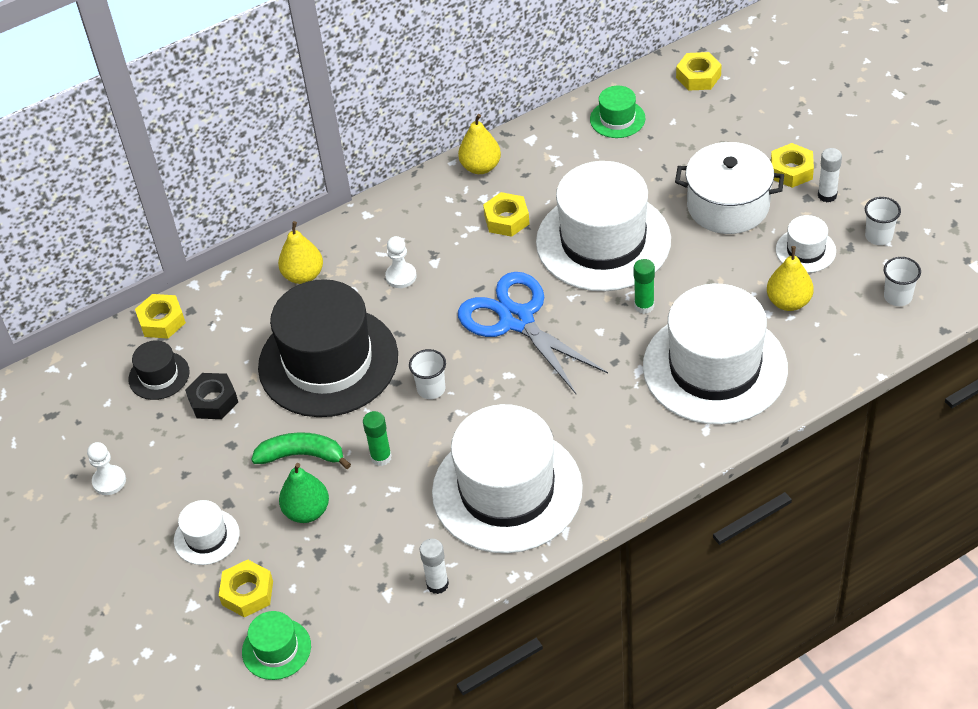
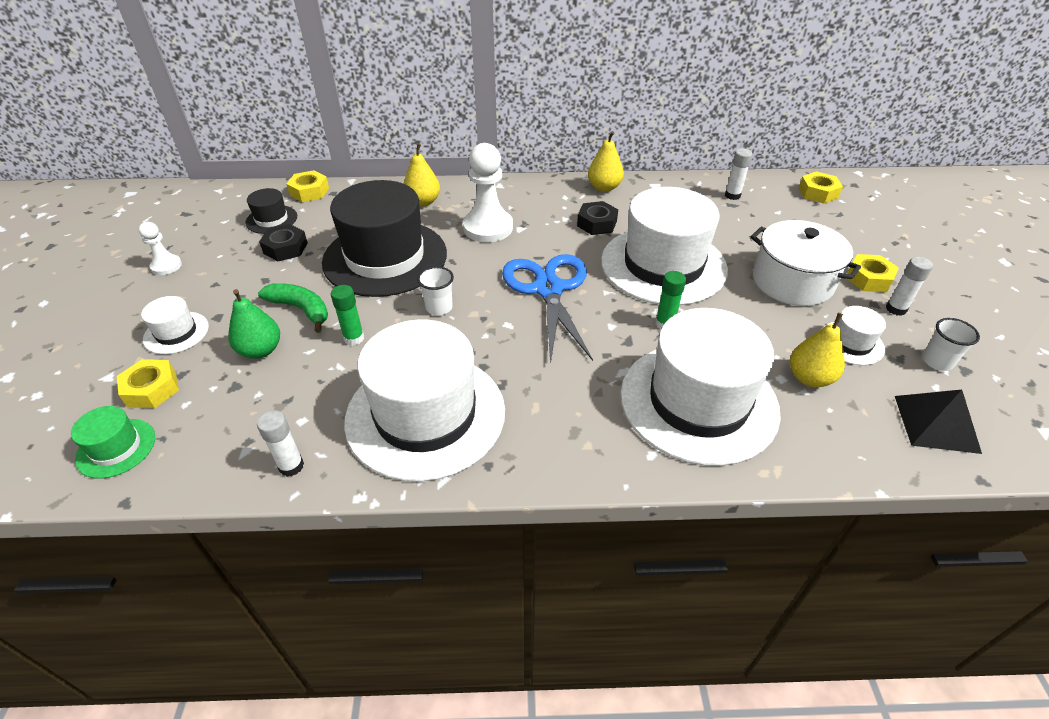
camera: 25 degrees right, 5 degrees down
(401, 276) = (488, 227): white pawn -> white pawn, size x1.88
(506, 219) = (597, 223): yellow nut -> black nut
(617, 119) = (732, 195): green hat -> white glue stick
(897, 297) = (936, 423): white cup -> black pyramid

